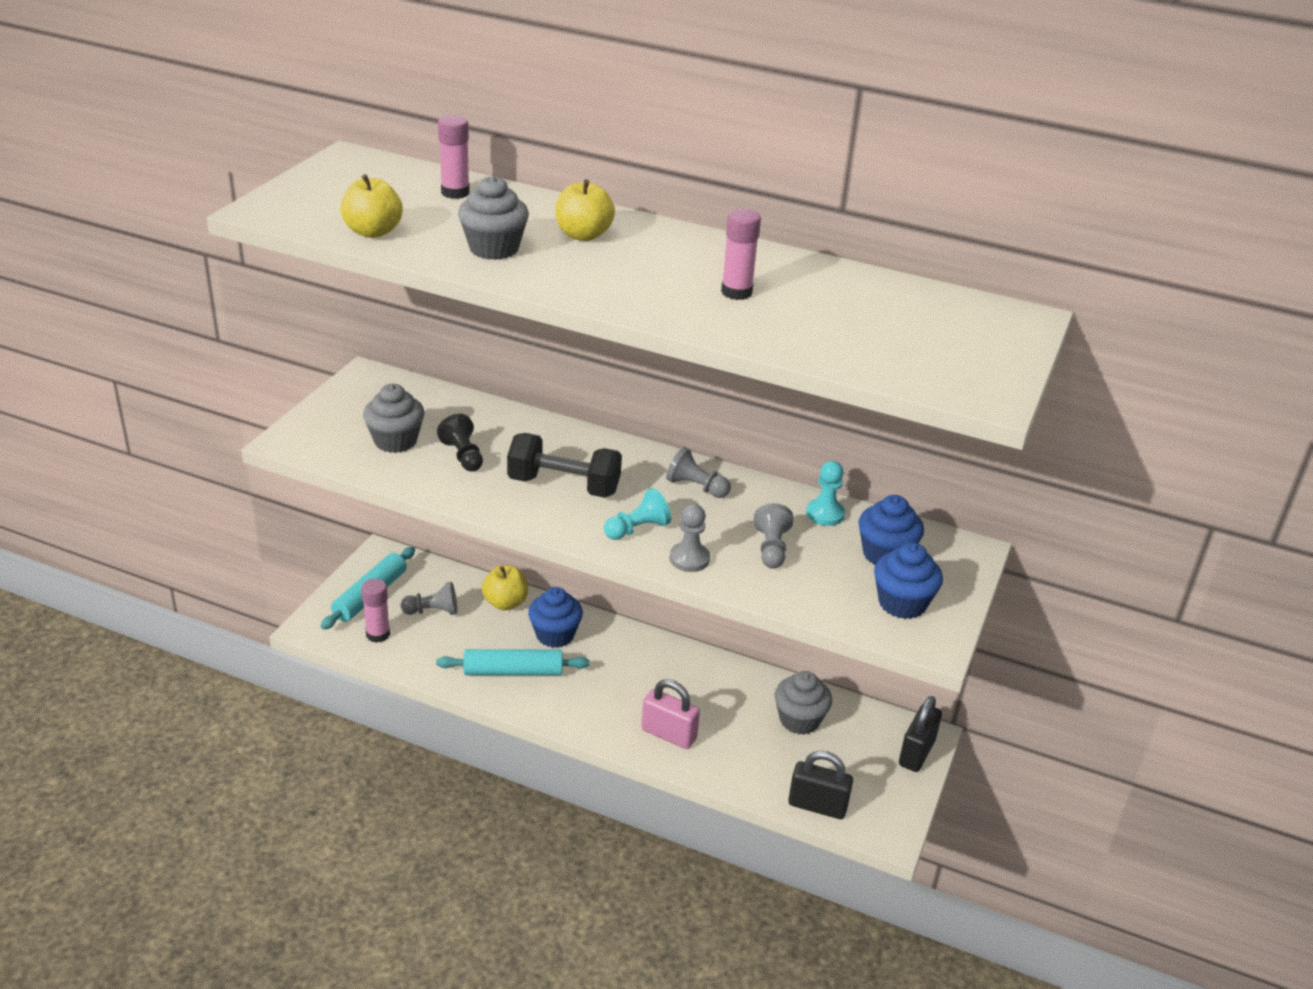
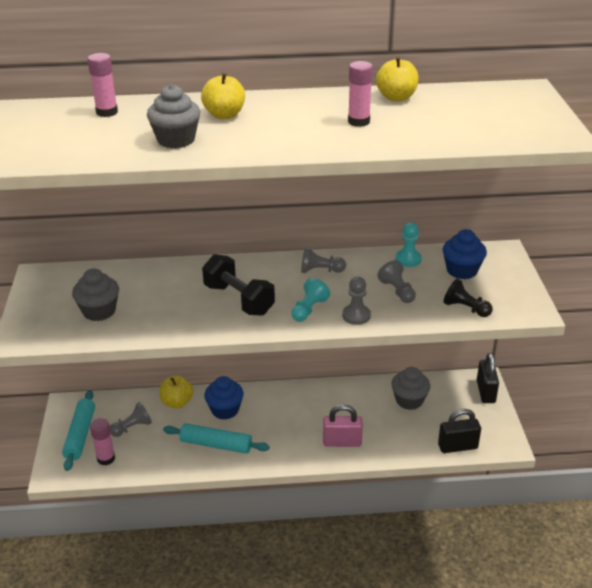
camera: 25 degrees left, 0 degrees up
(373, 232) = (79, 153): yellow apple -> yellow apple (396, 97)
(463, 456) = (155, 304): black pawn -> black pawn (465, 308)
(513, 671) = (216, 444): turquoise rolling pin -> turquoise rolling pin turned 45 degrees clockwise
(564, 486) = (238, 300): black dumbbell -> black dumbbell turned 60 degrees clockwise
(902, 603) = (496, 295): blue cupcake -> none

